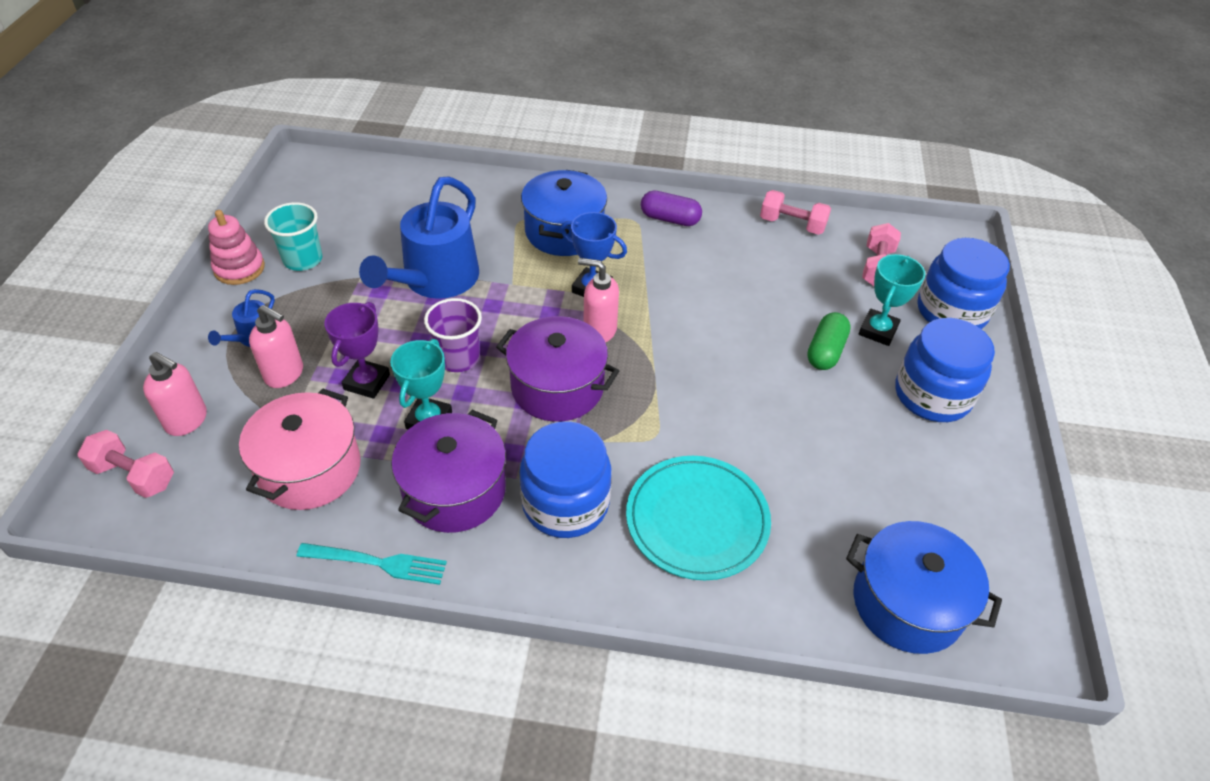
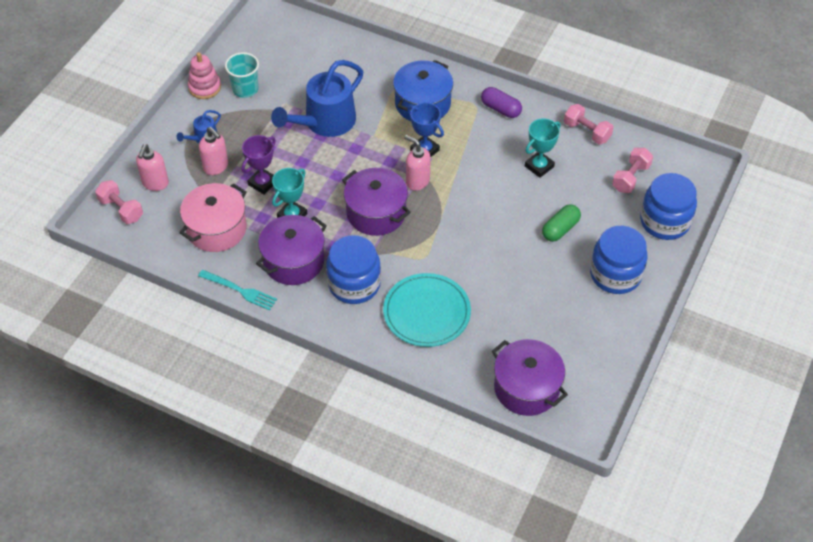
camera: 20 degrees right, 5 degrees up
(187, 421) = (155, 183): pink soap dispenser -> pink soap dispenser turned 60 degrees clockwise
(458, 358) = (322, 180): purple cup -> none
(878, 331) = (604, 223): turquoise trophy -> turquoise trophy (539, 166)
(907, 603) = (526, 388): blue pot -> purple pot

